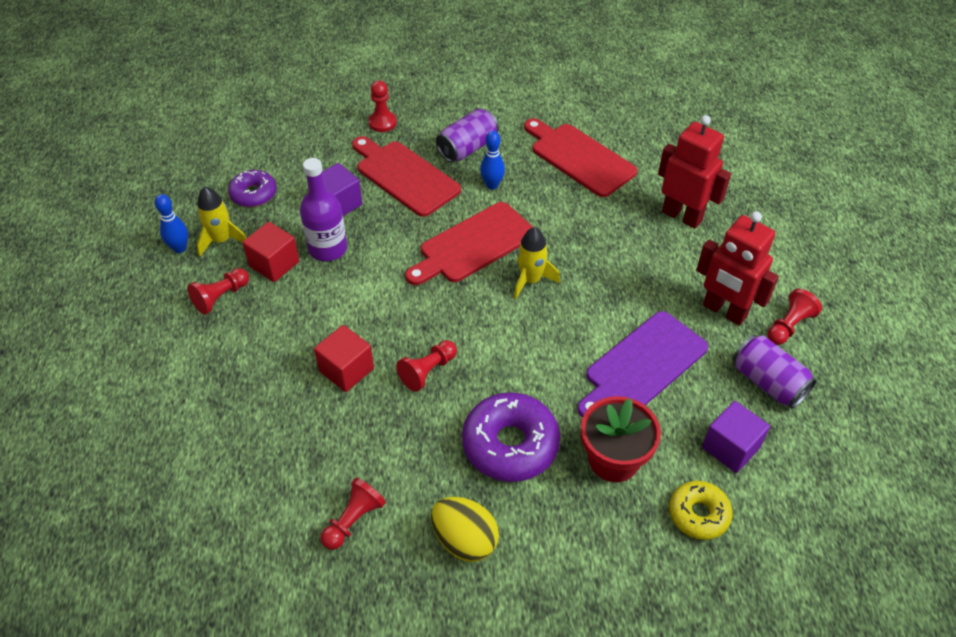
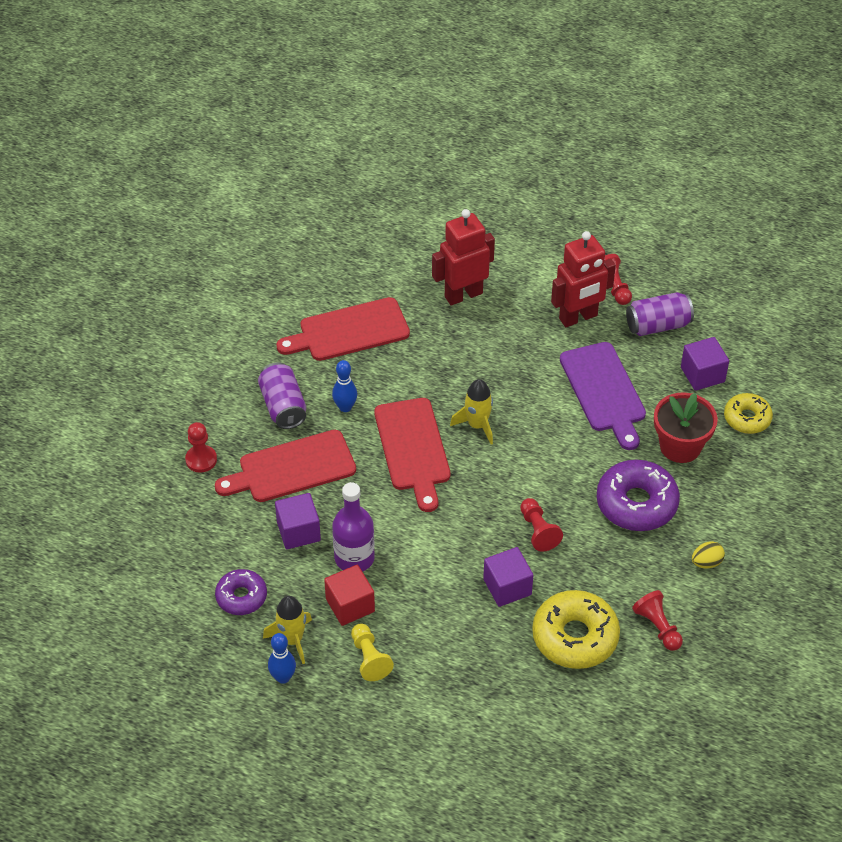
camera: 65 degrees left, 0 degrees up
(221, 297) = (369, 658): red pawn -> yellow pawn
(309, 447) = (575, 637): none -> yellow donut
(346, 370) = (507, 587): red cube -> purple cube
(465, 540) = (706, 562): yellow egg -> yellow egg, size x0.59

